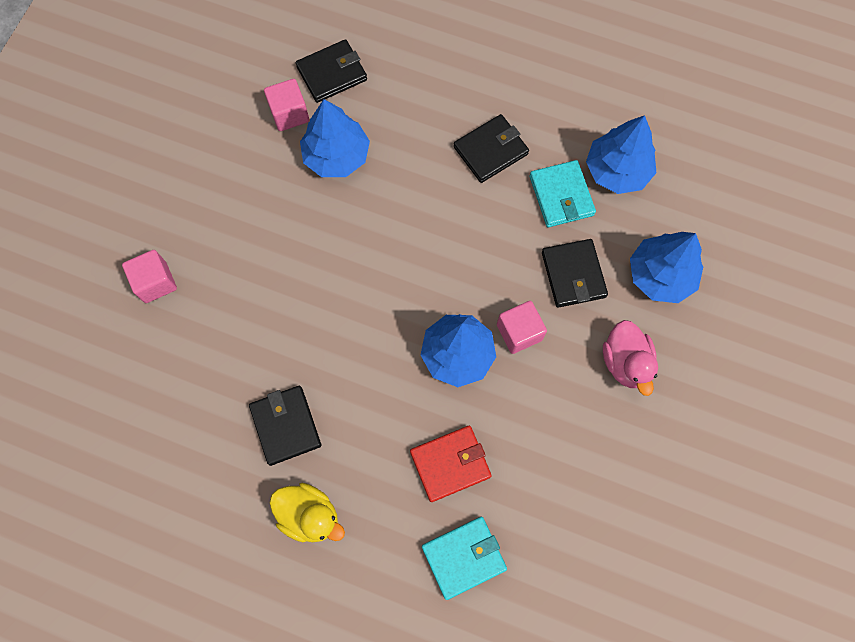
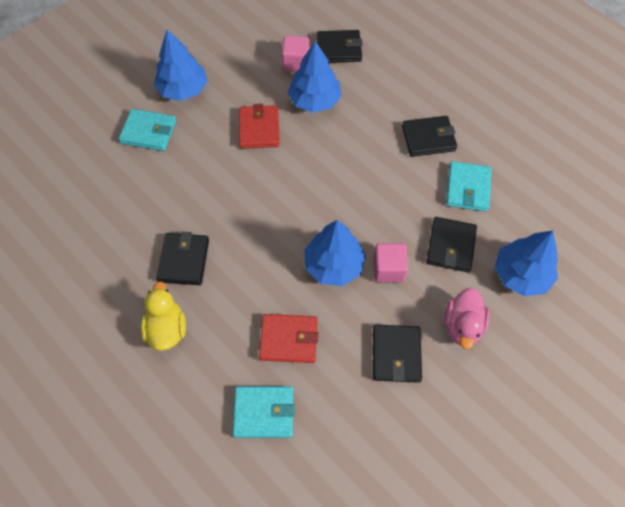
camera: 25 degrees right, 10 degrees down
(155, 282) = (148, 132): pink cube -> turquoise wallet
(289, 221) = (259, 129): none -> red wallet
(309, 515) = (167, 329): yellow duck -> yellow duck turned 150 degrees counterclockwise
(571, 427) = (396, 354): none -> black wallet
(617, 170) = (520, 187): blue tree -> blue tree (183, 89)

